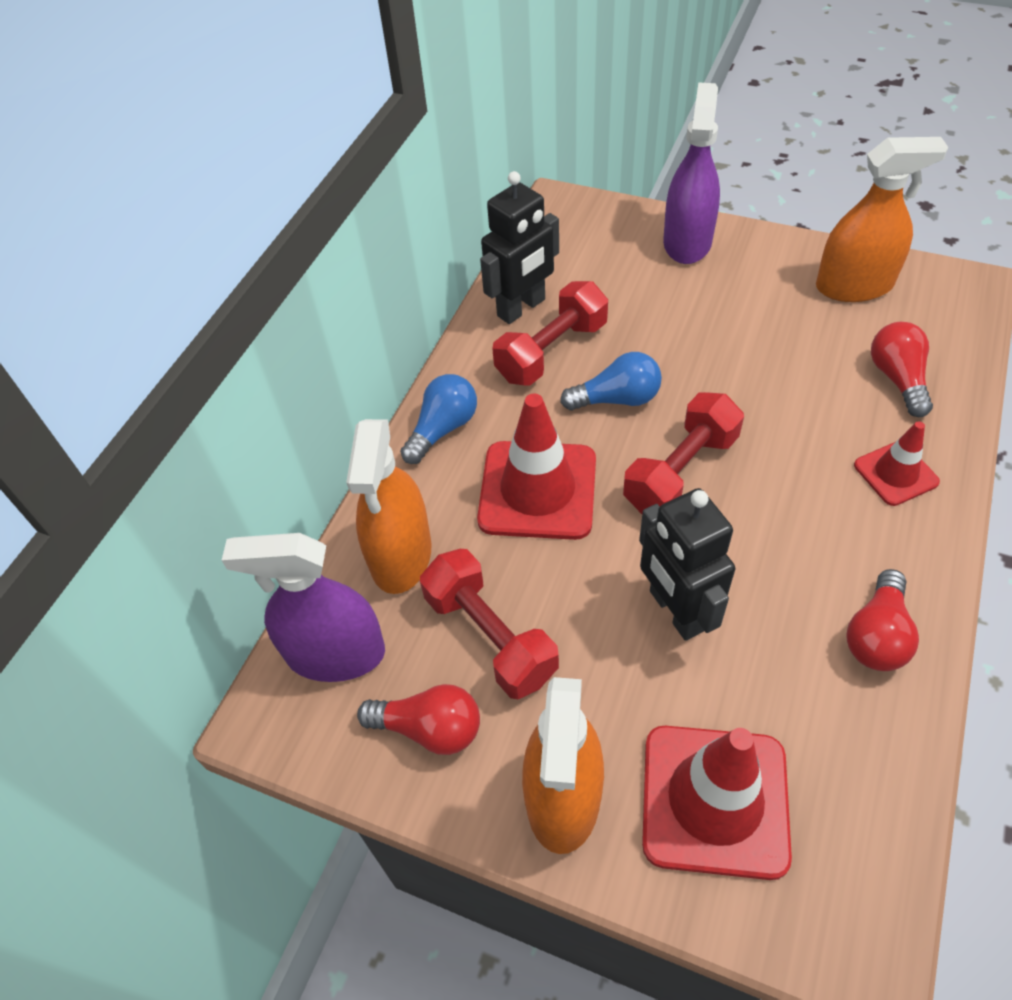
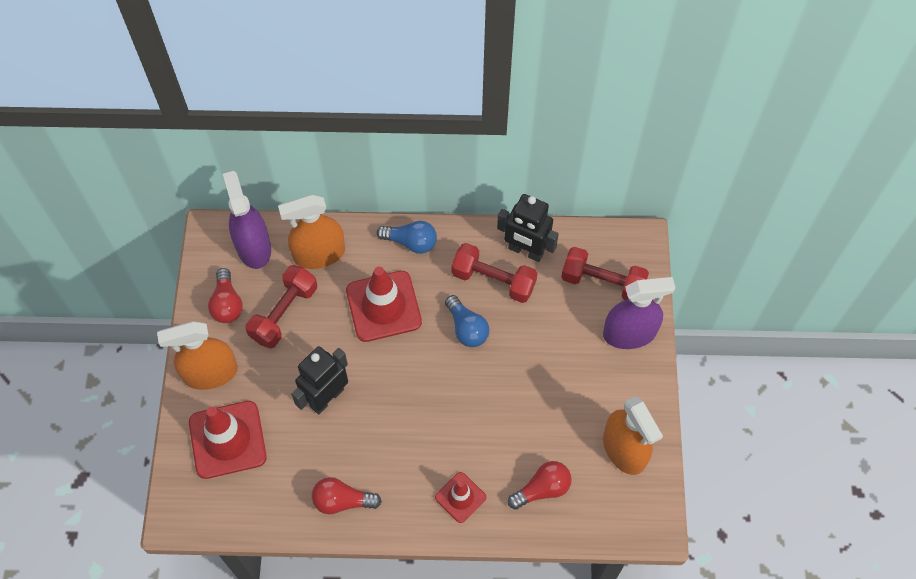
camera: 65 degrees right, 10 degrees up
(680, 472) = (422, 378): red dumbbell -> red dumbbell (602, 282)

